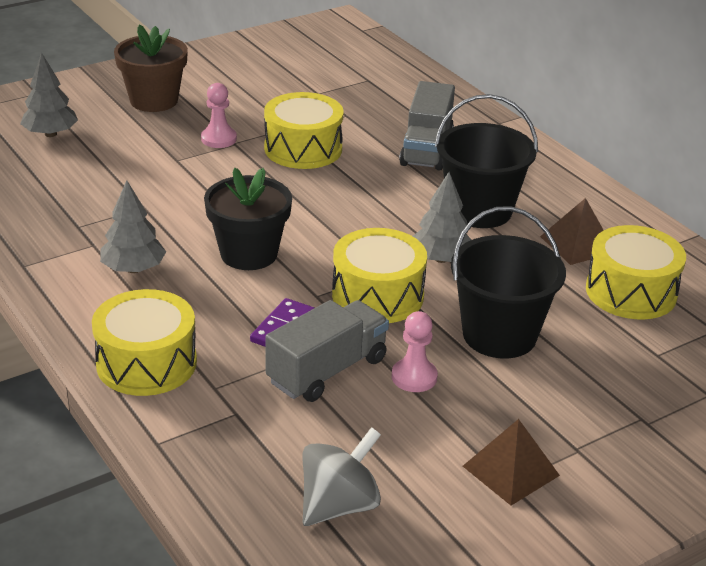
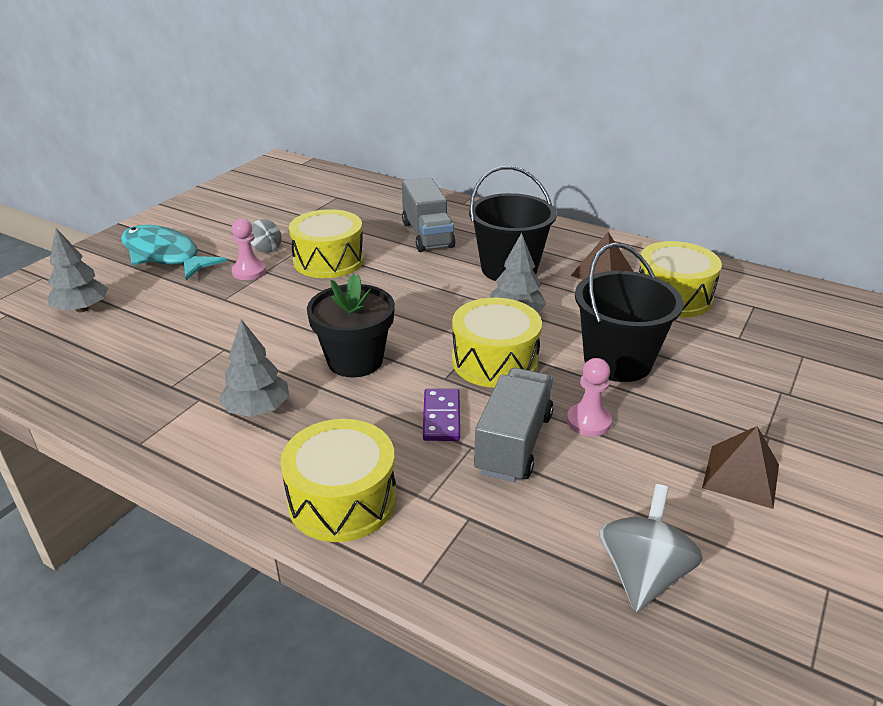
camera: 25 degrees left, 0 degrees up
(154, 100) = (164, 255): brown flower pot -> turquoise fish
(253, 119) = (266, 248): none -> grey spinning top

